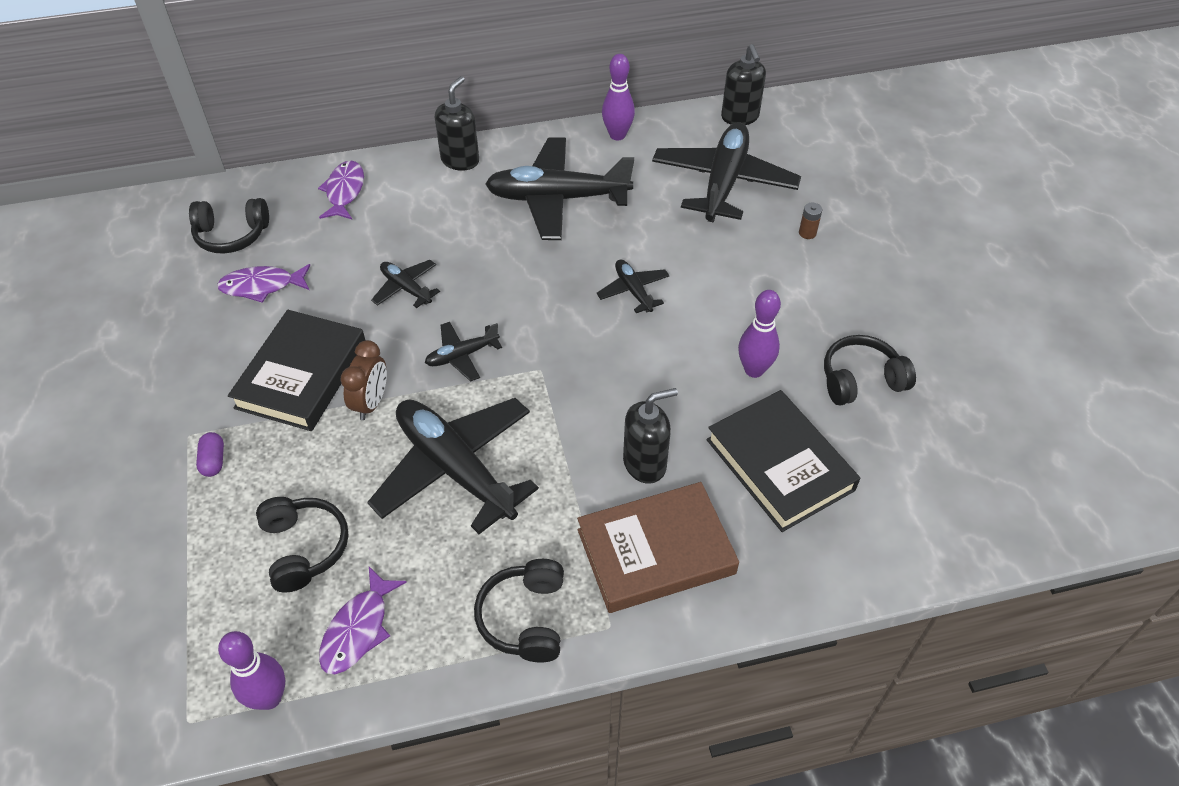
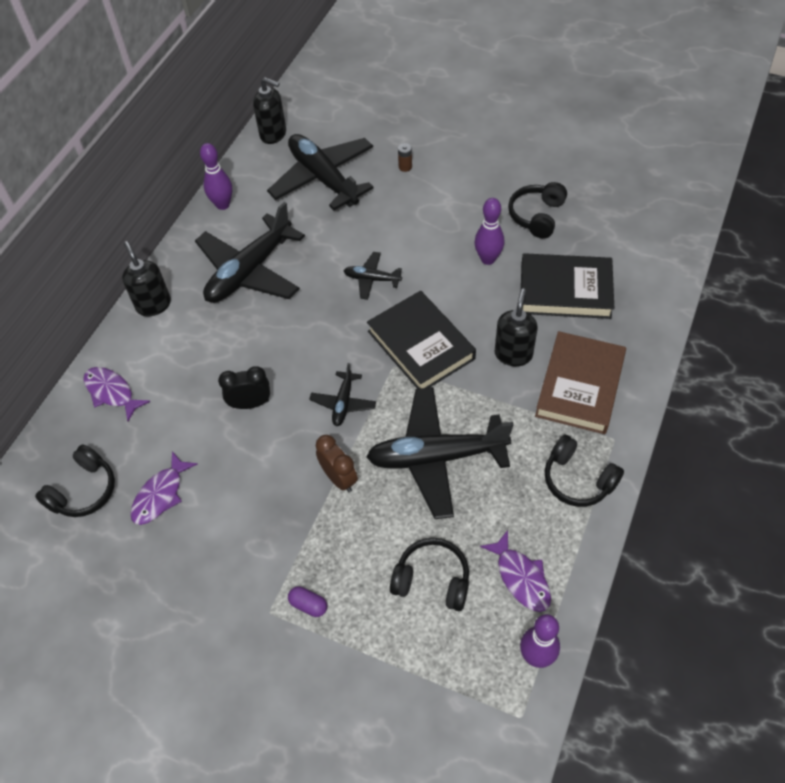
camera: 50 degrees left, 5 degrees up
(301, 375) = (275, 510): black book -> black book (420, 345)
(406, 288) = (250, 403): black plane -> black clock

